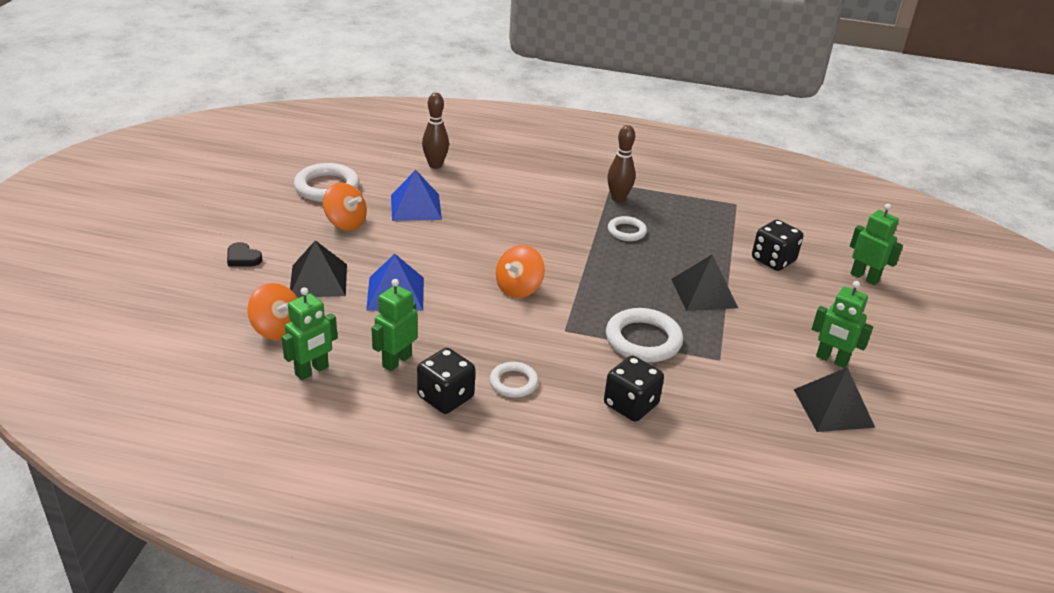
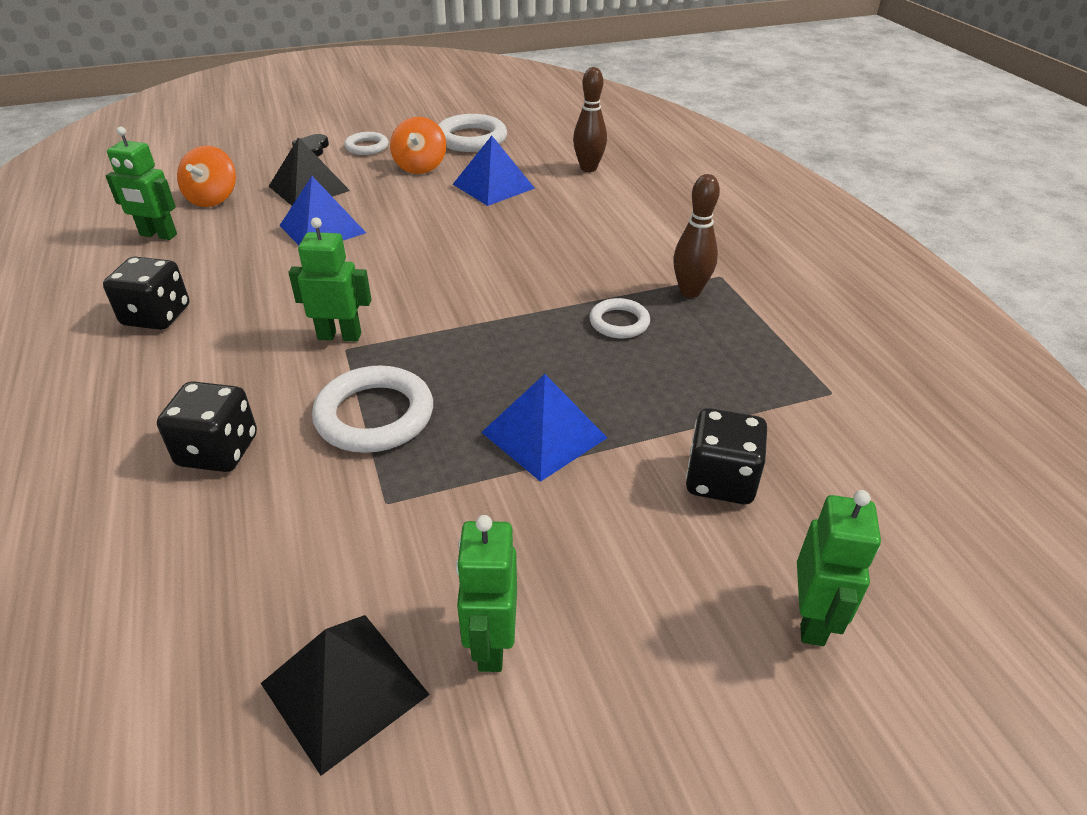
camera: 60 degrees right, 5 degrees up
(396, 361) = (204, 269): green robot -> green robot (339, 336)
(513, 382) = (210, 348): white ring -> white ring (367, 147)
(518, 288) = (402, 291): orange spinning top -> none
(704, 293) = (544, 435): black pyramid -> blue pyramid

